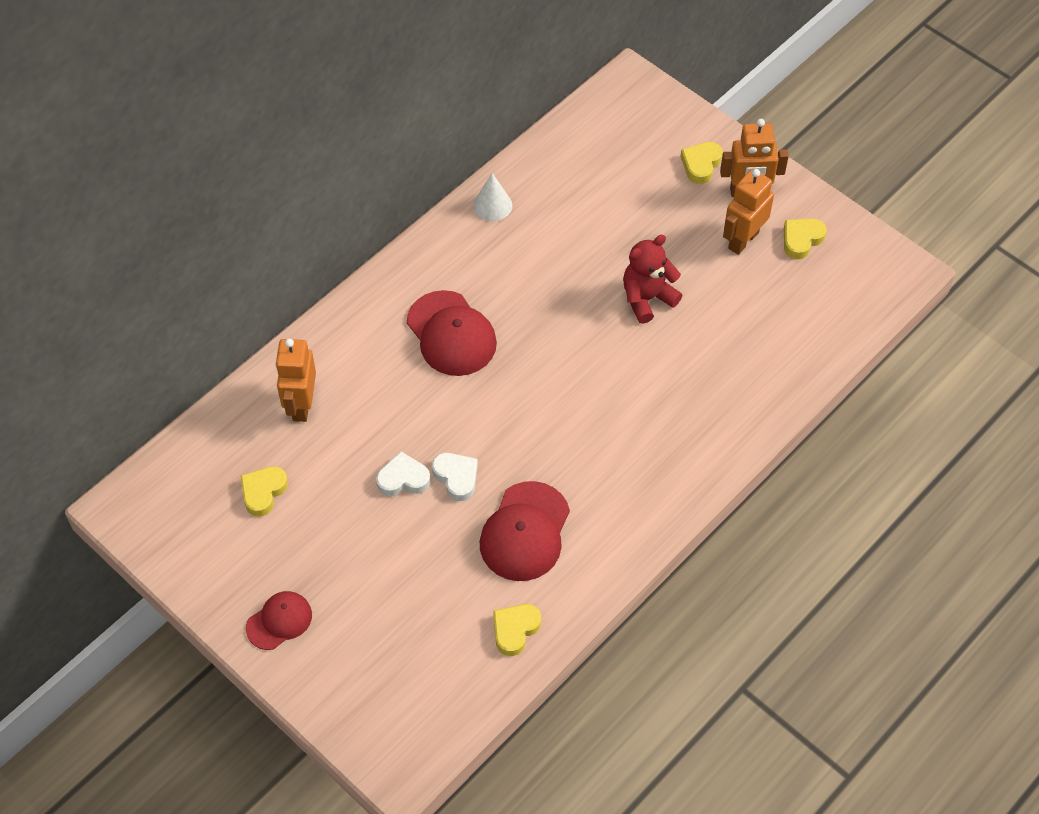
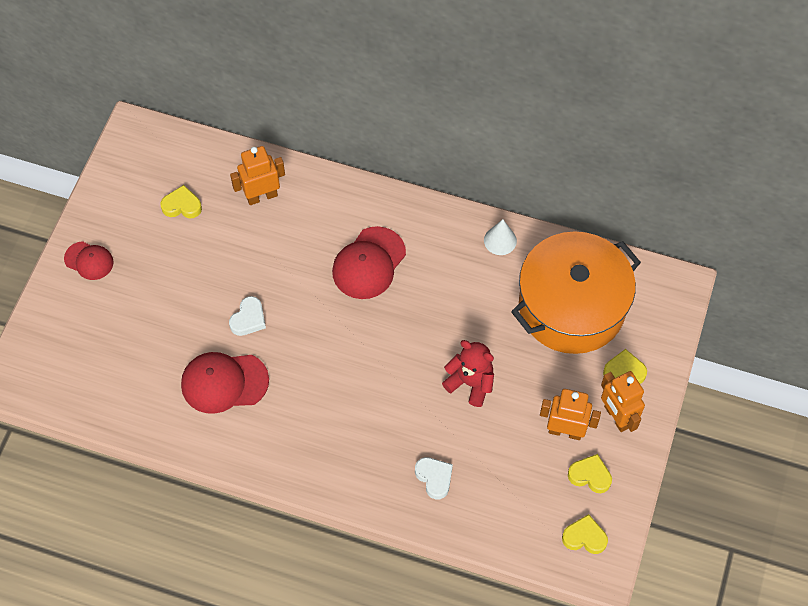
camera: 65 degrees right, 5 degrees up
(403, 479) = (232, 286): white heart -> white heart (434, 478)
(515, 630) = (143, 409): yellow heart -> yellow heart (584, 537)
(605, 177) = (571, 307): none -> orange pot

